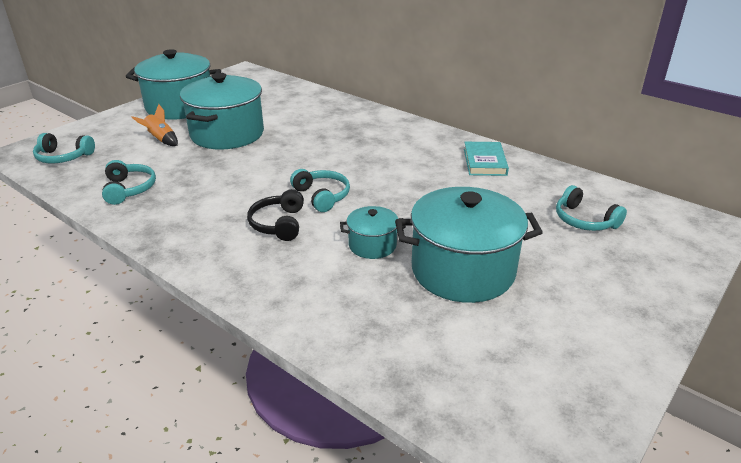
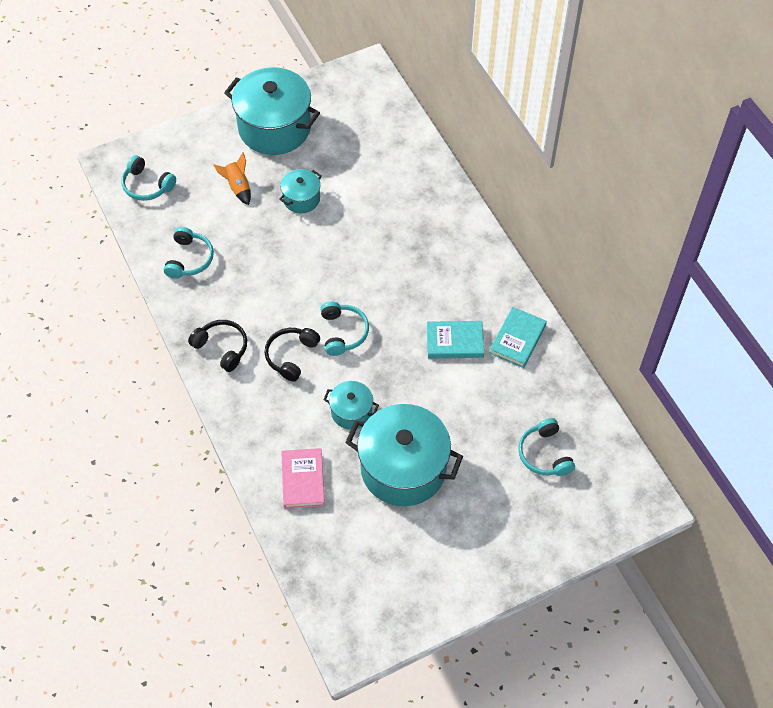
camera: 25 degrees right, 25 degrees up
(196, 238) = (222, 348): none -> black headphones
(227, 134) = (301, 199): turquoise pot -> turquoise pot, size x0.49
(359, 315) = (303, 480): none -> pink book
(432, 176) = (455, 342): none -> turquoise book

